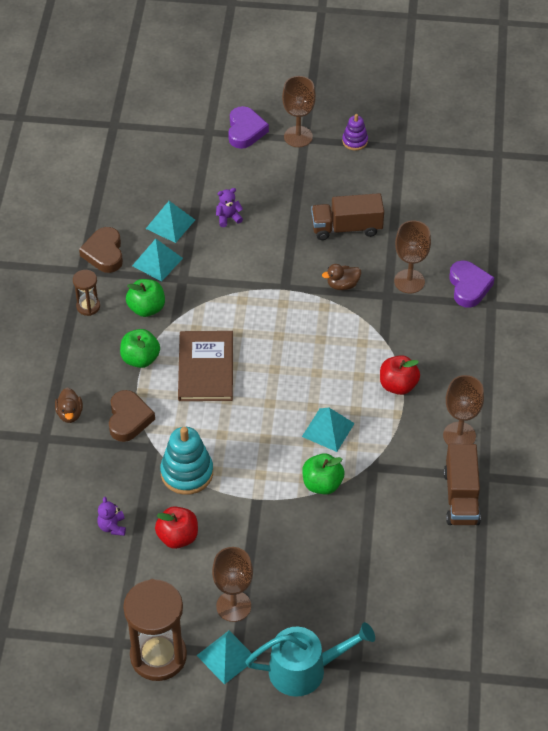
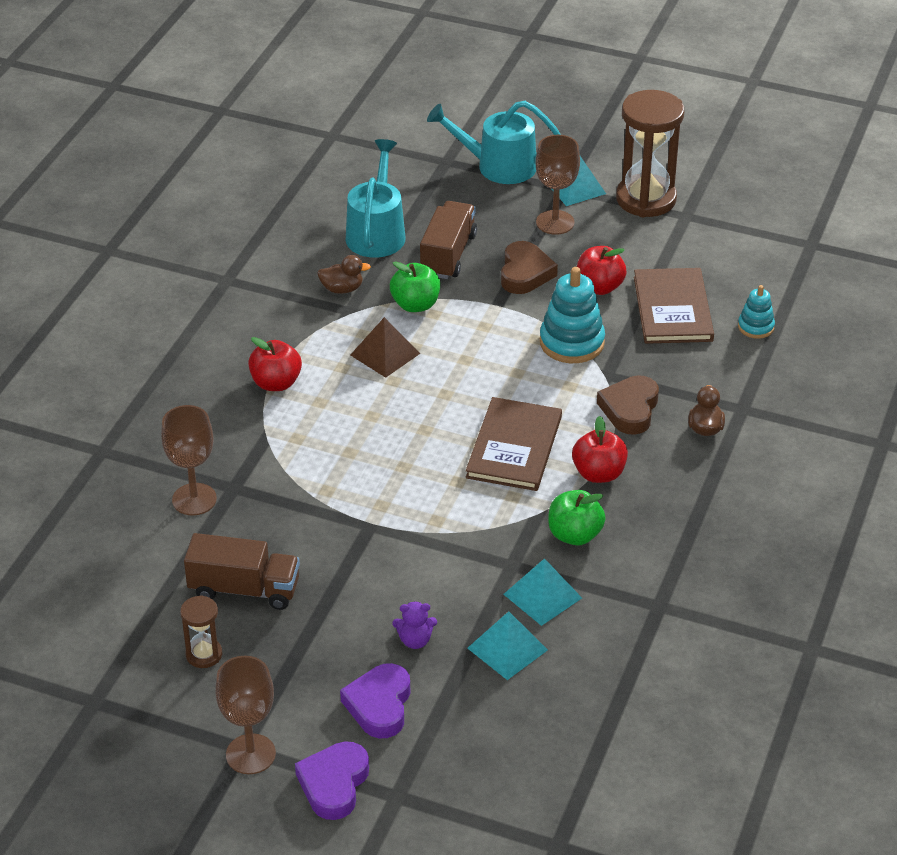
camera: 165 degrees left, 10 degrees down
(41, 522) = (755, 327): none -> turquoise stacking toy
(88, 306) = (658, 553): brown hourglass -> brown hourglass (204, 654)
(104, 253) = (619, 624): brown heart -> brown heart (525, 273)
(112, 527) = (673, 309): purple teddy bear -> brown book
(140, 359) = (598, 473): green apple -> red apple
(328, 430) = (385, 354): turquoise pyramid -> brown pyramid
(342, 285) = (288, 512): brown duck -> brown duck (342, 289)
(355, 141) = (162, 726): purple stacking toy -> none
(384, 557) = (377, 233): none -> turquoise watering can
(459, 435) = (231, 321): brown goblet -> none
(461, 497) = (263, 266): brown truck -> brown truck (448, 255)
(469, 287) = (118, 477): purple heart -> purple heart (379, 705)

